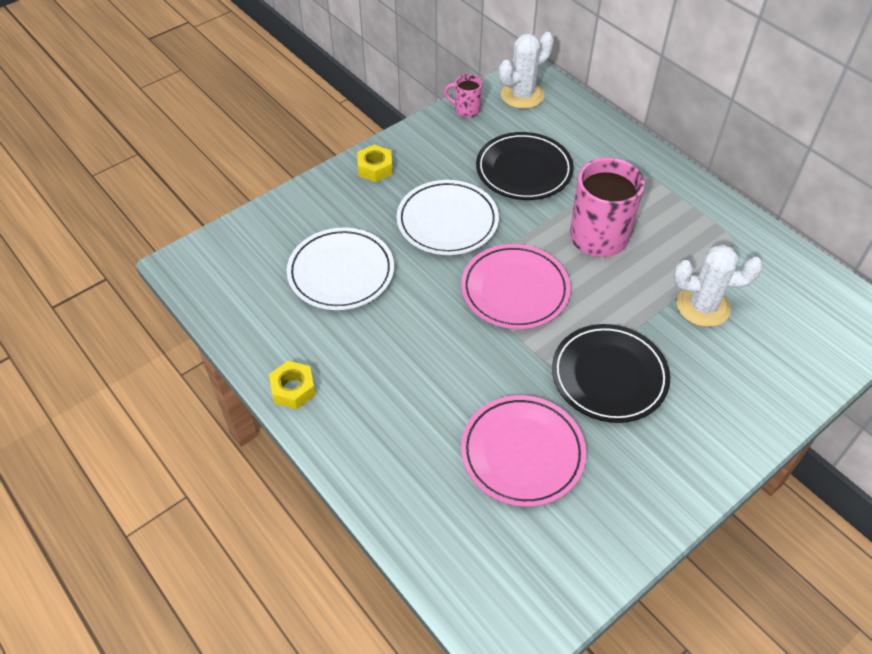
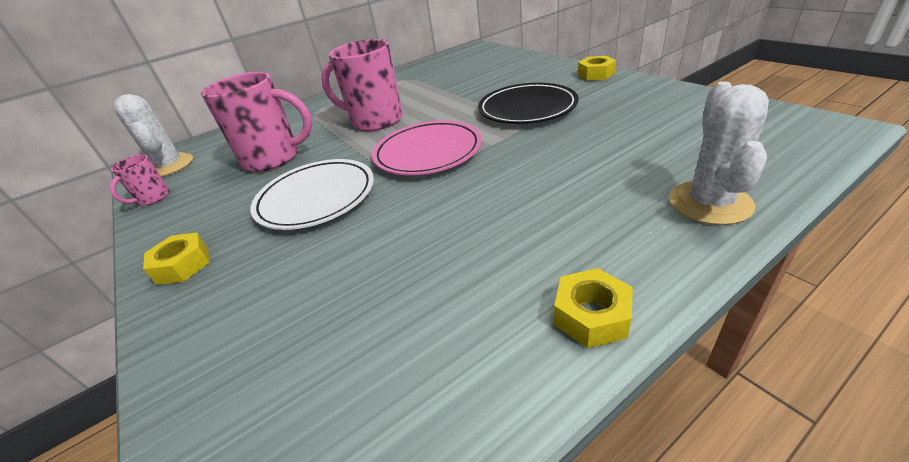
camera: 80 degrees left, 15 degrees down
(341, 272) = (364, 282): white plate -> none
(522, 453) = (622, 136): pink plate -> none
(524, 170) = (274, 158): black plate -> pink mug
(703, 306) = (459, 84): white cactus -> white cactus (710, 203)
(716, 462) = (596, 74): none -> yellow nut

